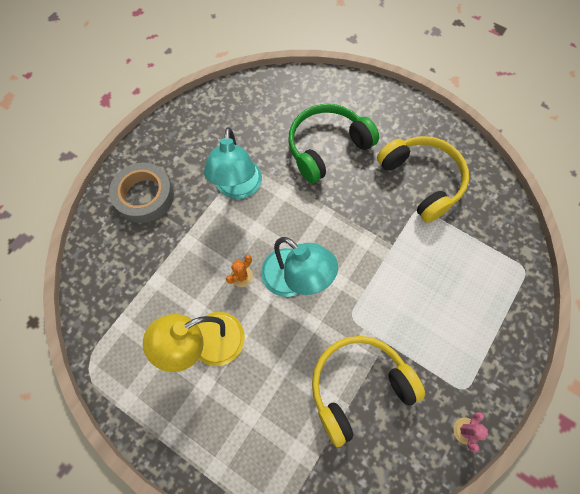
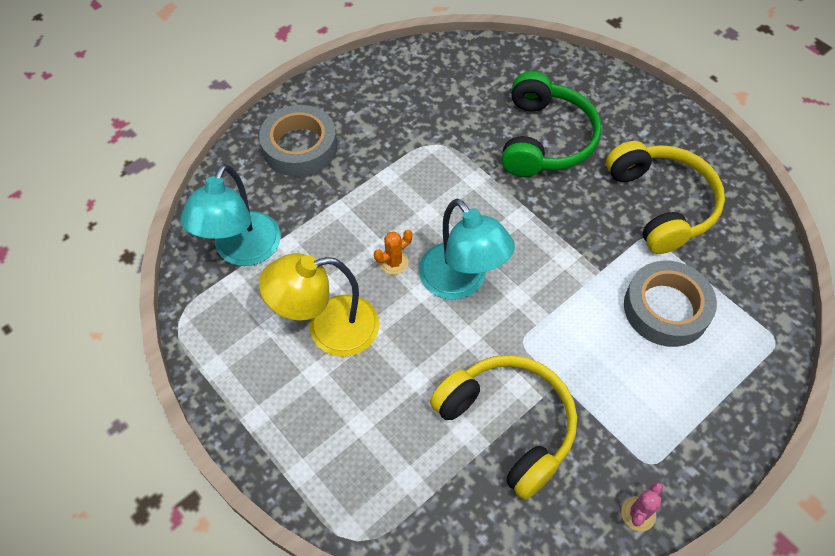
camera: 15 degrees right, 10 degrees down
(238, 188) = (417, 162): turquoise lamp -> turquoise lamp (242, 251)
(327, 147) = (545, 139): green headphones -> green headphones turned 120 degrees clockwise
(358, 386) = (508, 425): yellow headphones -> yellow headphones turned 60 degrees clockwise
(445, 263) = (666, 308): none -> grey tape

